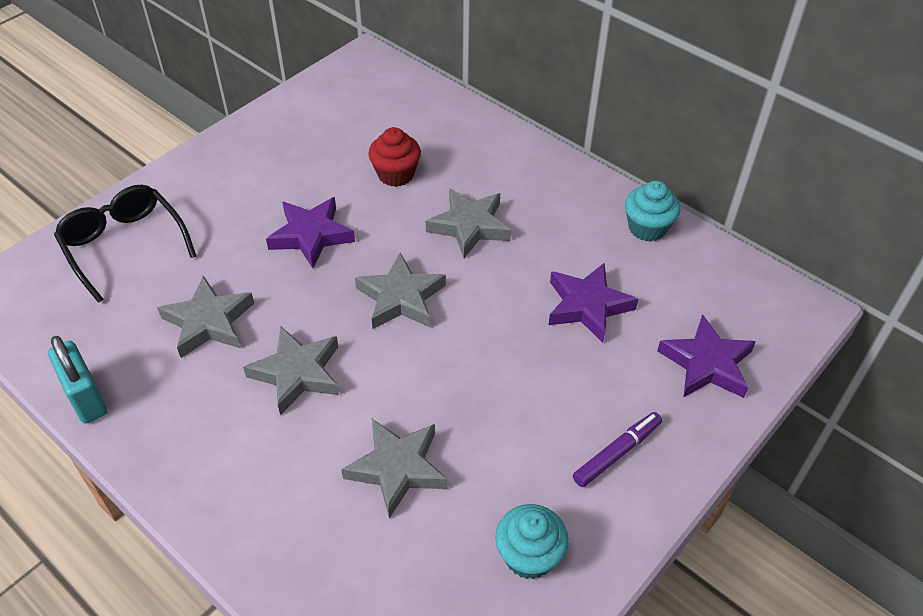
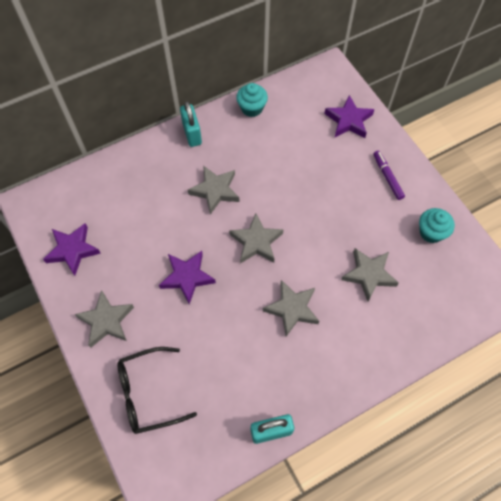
camera: 70 degrees left, 15 degrees up
(209, 322) = (236, 350): grey star -> grey star (106, 321)
(396, 174) = (154, 216): red cupcake -> none
(556, 174) = (192, 134): none -> turquoise padlock
(587, 306) = (295, 155): purple star -> purple star (72, 250)

